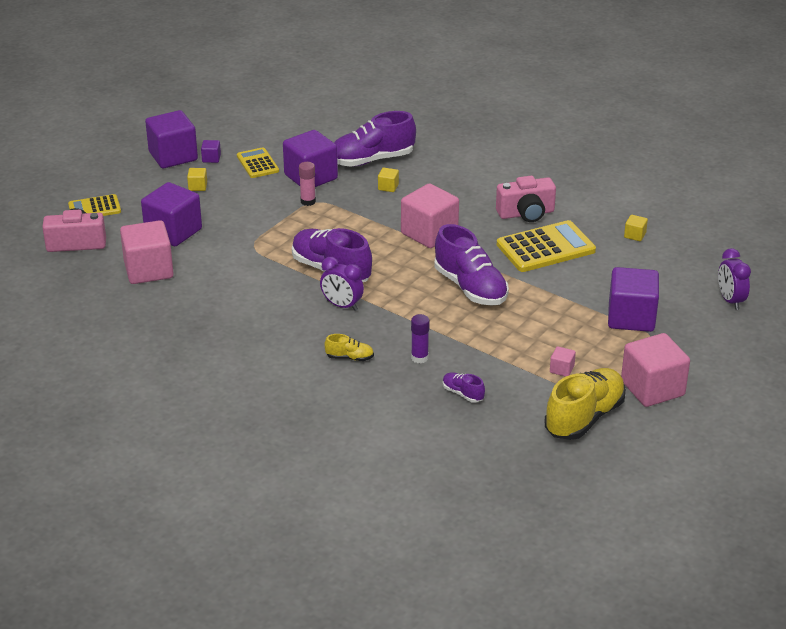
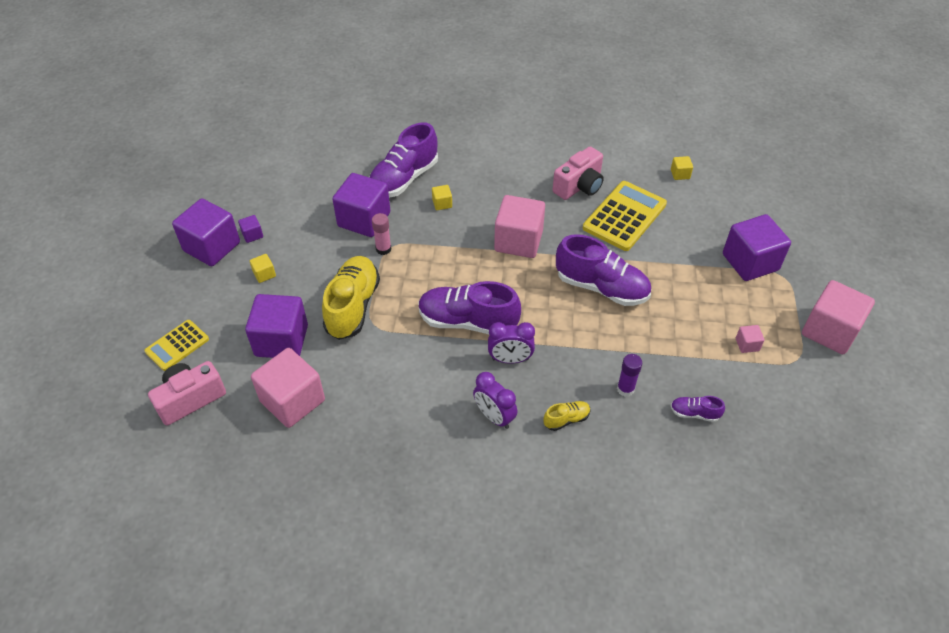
camera: 30 degrees left, 15 degrees up
(258, 163) = (302, 223): yellow calculator -> none
(584, 418) = (809, 390): yellow shoe -> yellow shoe (353, 306)
(730, 300) = (803, 211): purple clock -> purple clock (494, 417)

